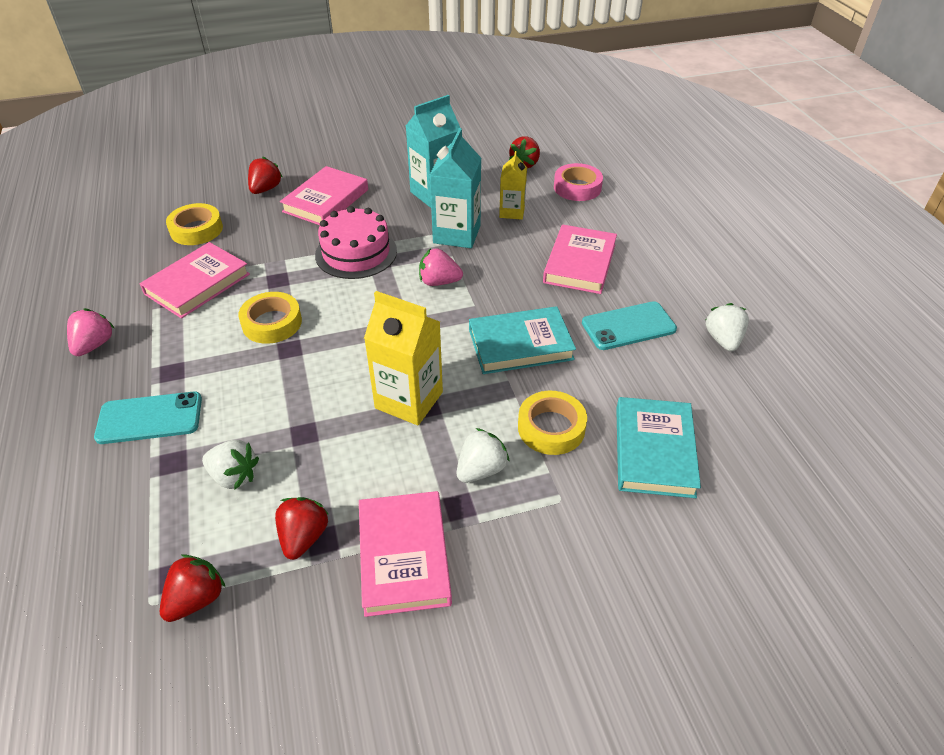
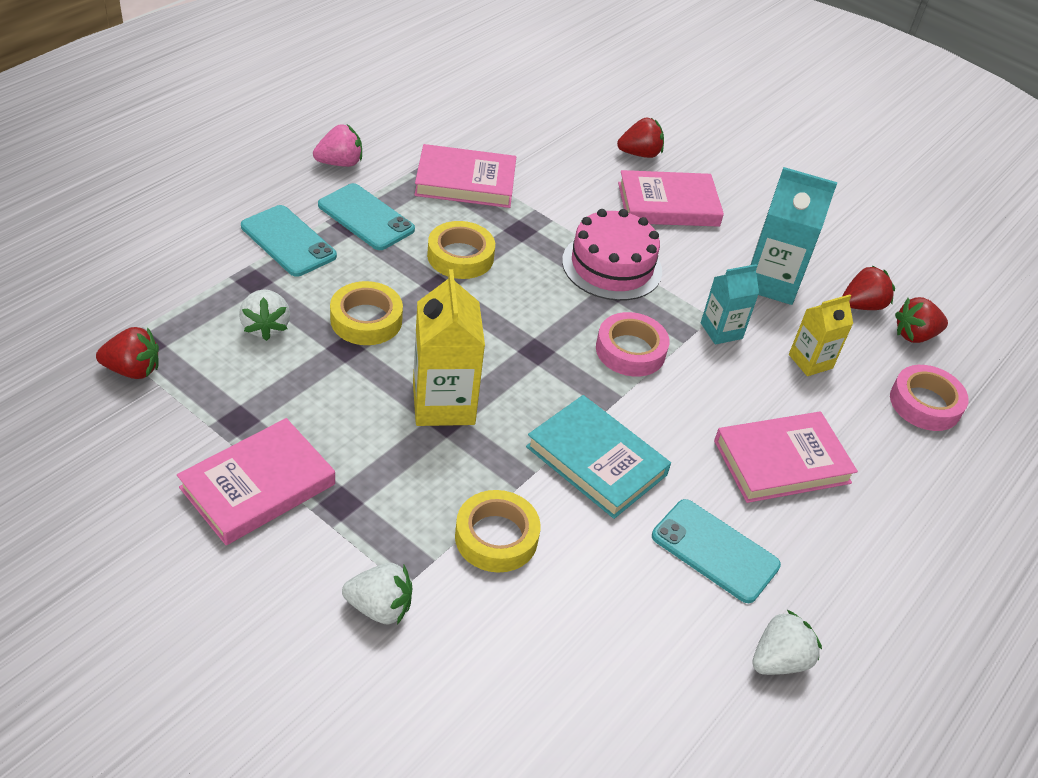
camera: 50 degrees right, 0 degrees up
(174, 357) = (366, 217): none -> turquoise phone
(196, 229) = (535, 141): yellow tape -> yellow tape (366, 320)
(304, 537) = (233, 406): red strawberry -> red strawberry (862, 305)
(439, 282) = (630, 350): pink strawberry -> pink tape
(457, 234) = (721, 331): turquoise carton -> turquoise carton, size x0.61
(481, 469) = (397, 500): white strawberry -> white strawberry (380, 607)
(654, 451) = (534, 646): turquoise book -> none

